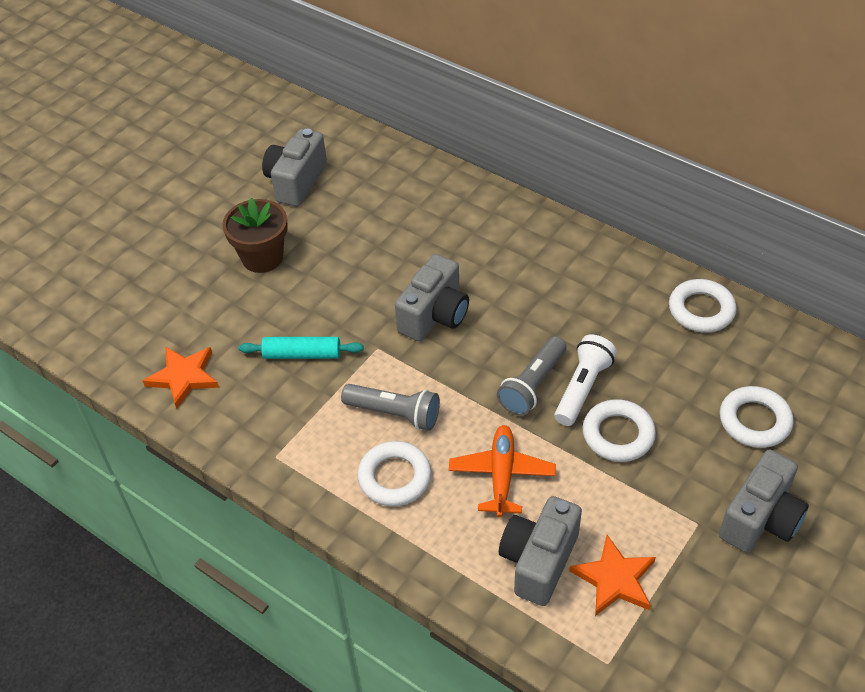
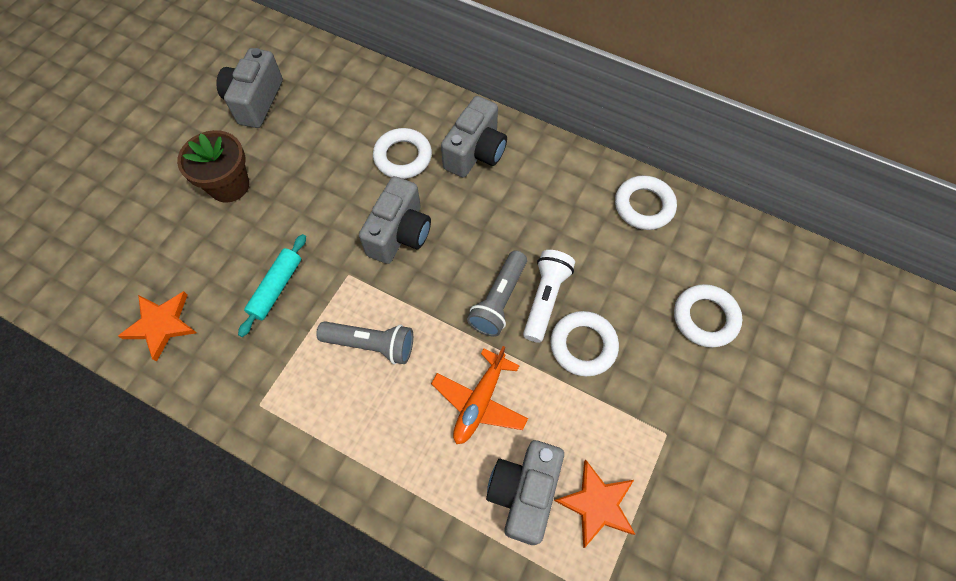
camera: 10 degrees left, 15 degrees up
(302, 354) = (276, 288): turquoise rolling pin -> turquoise rolling pin turned 60 degrees counterclockwise
(394, 477) = (377, 415): white ring -> white ring (403, 157)
(502, 475) = (479, 401): orange plane -> orange plane turned 150 degrees counterclockwise
(760, 519) = (723, 422): grey camera -> grey camera (475, 152)

